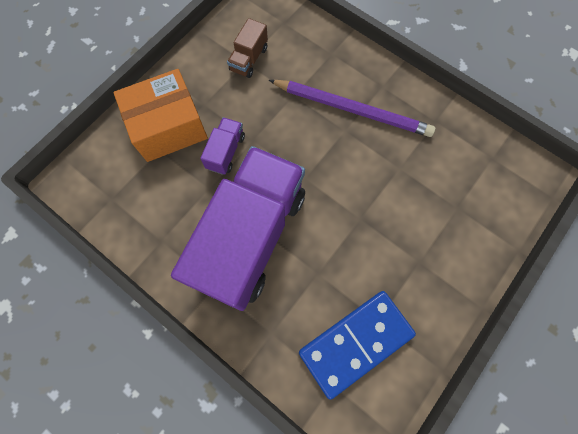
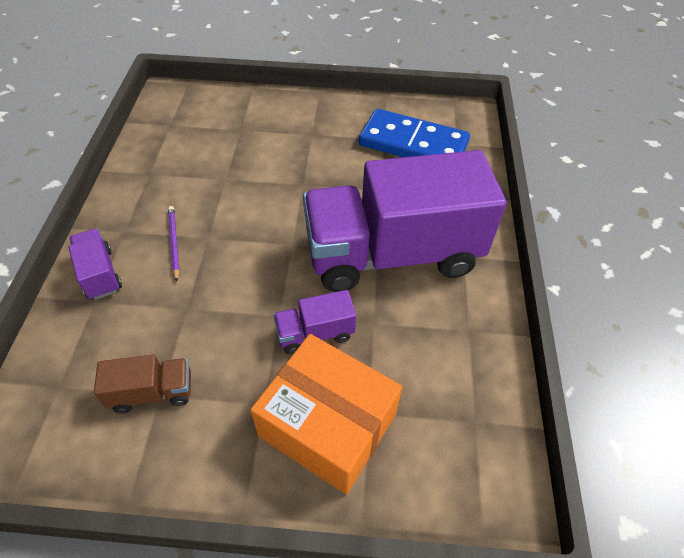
camera: 125 degrees left, 20 degrees down
(351, 62) = (100, 274): none -> purple truck
(352, 109) = (174, 243): purple pencil -> purple pencil, size x0.43

